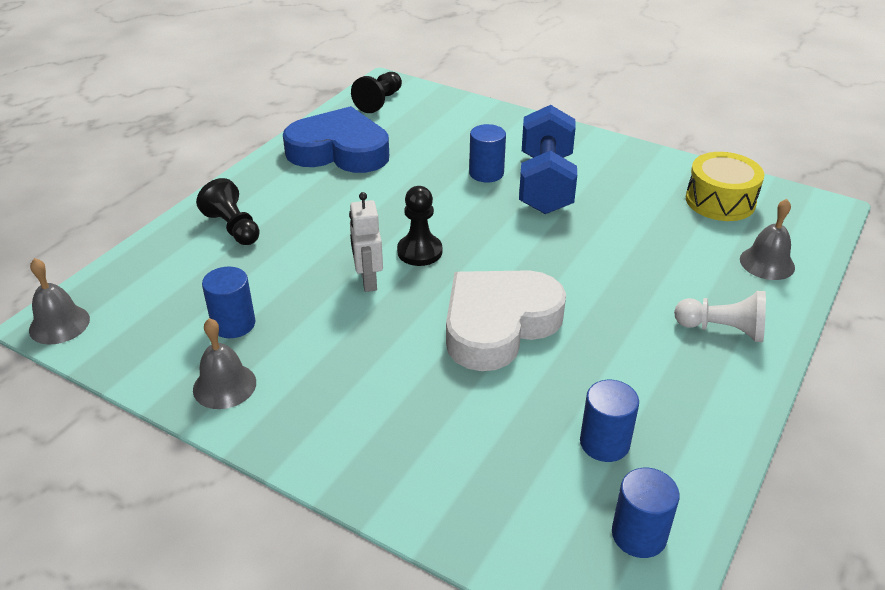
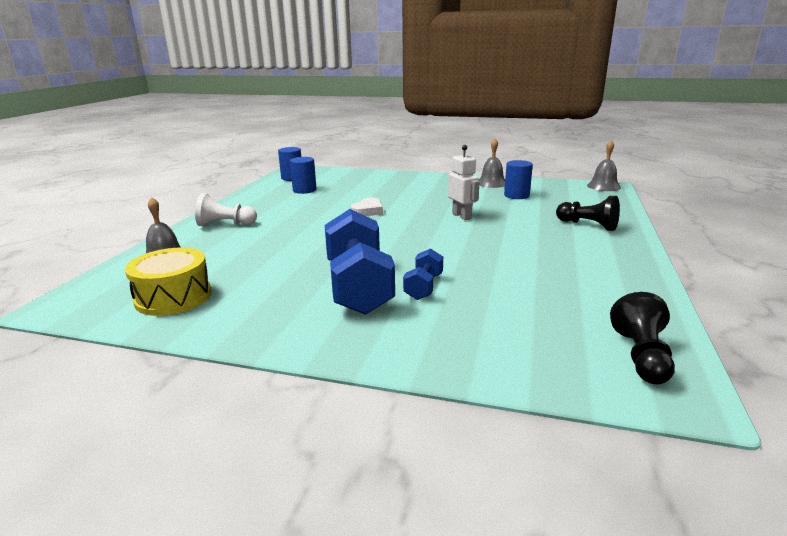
camera: 165 degrees right, 15 degrees down
(339, 151) = (594, 285): blue heart -> none
(419, 252) = (440, 231): black pawn -> none
(486, 173) = (424, 287): blue cylinder -> blue dumbbell
(498, 325) = (368, 211): white heart -> white heart, size x0.44

